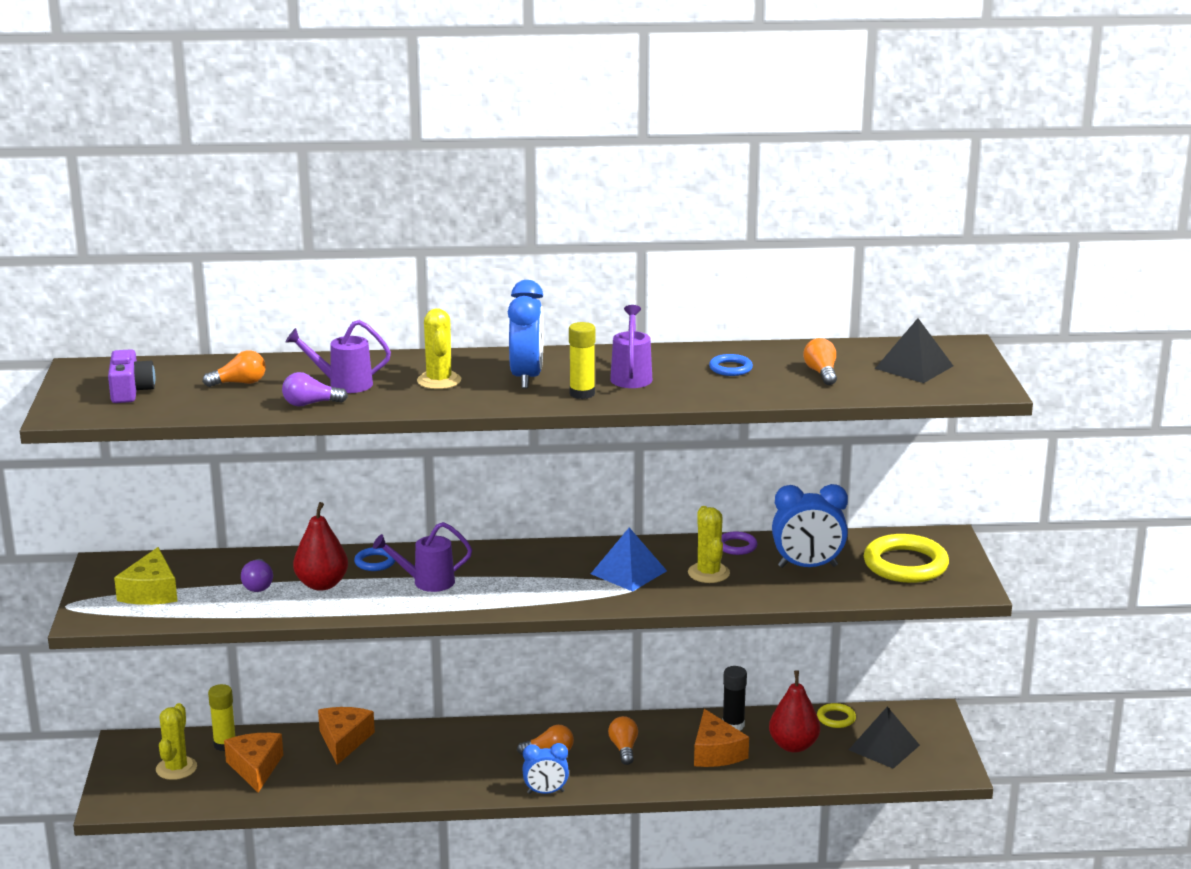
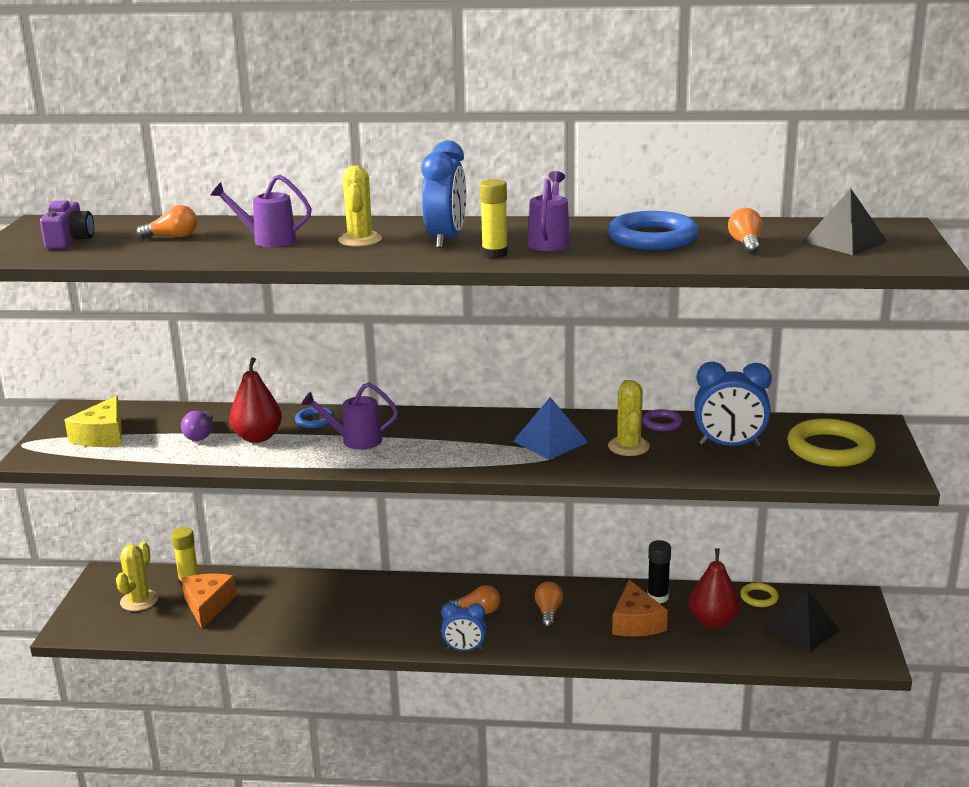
camera: 10 degrees right, 0 degrees up
(310, 404) = (227, 254): purple light bulb -> none
(344, 741) = (294, 586): orange cheese -> none
(730, 368) = (653, 238): blue ring -> blue ring, size x2.03

